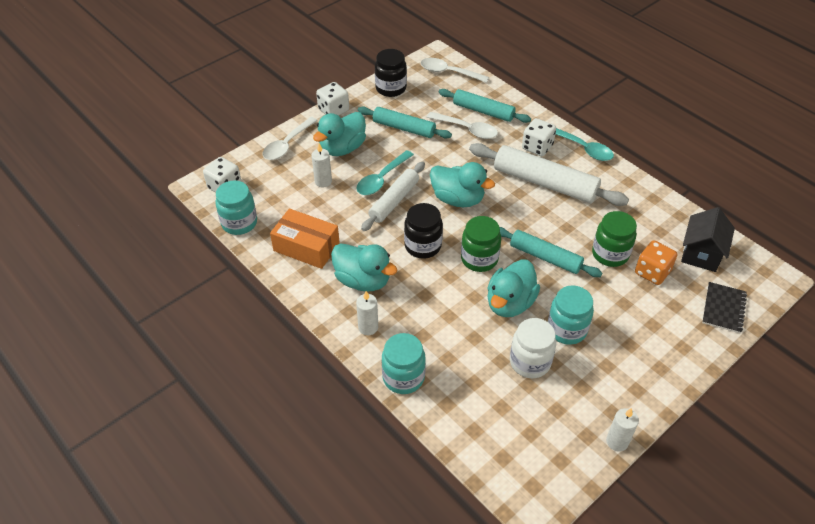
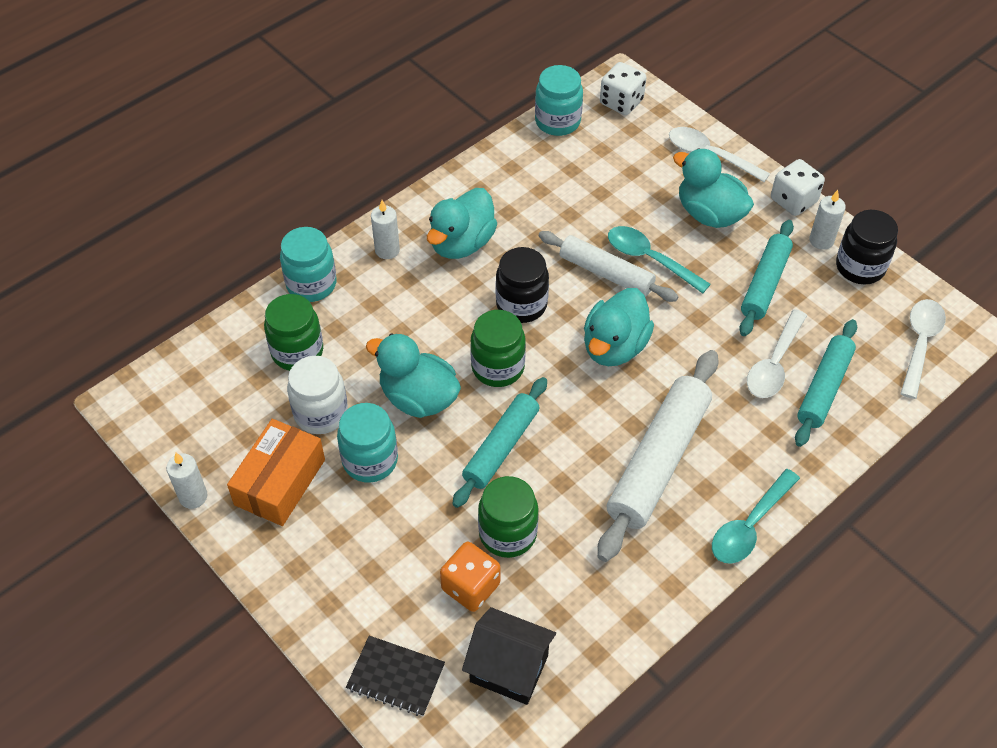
camera: 90 degrees right, 5 degrees up
(306, 247) = (518, 186): orange box -> orange box (280, 482)
(323, 181) = (639, 196): white candle -> white candle (821, 240)
(473, 382) = (297, 352): none -> green jar
(537, 147) = (743, 458): white dice -> none

